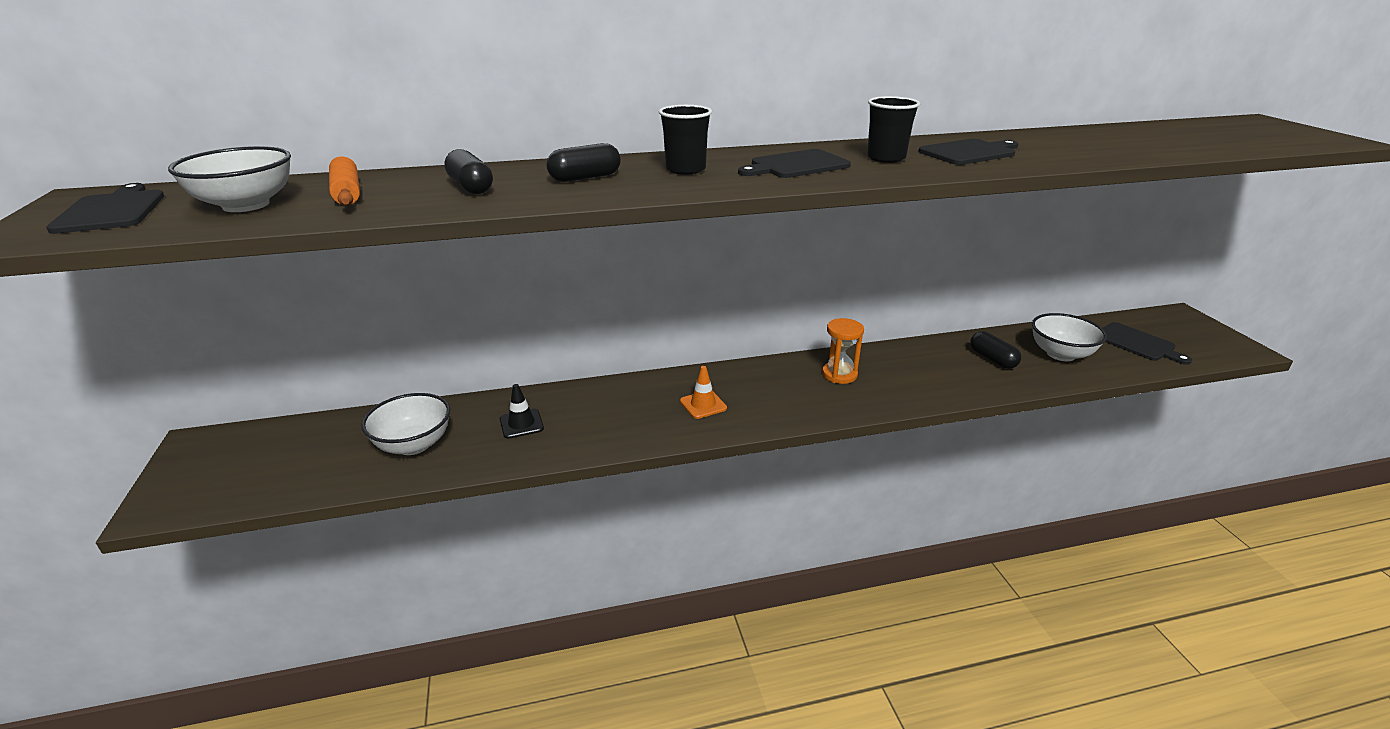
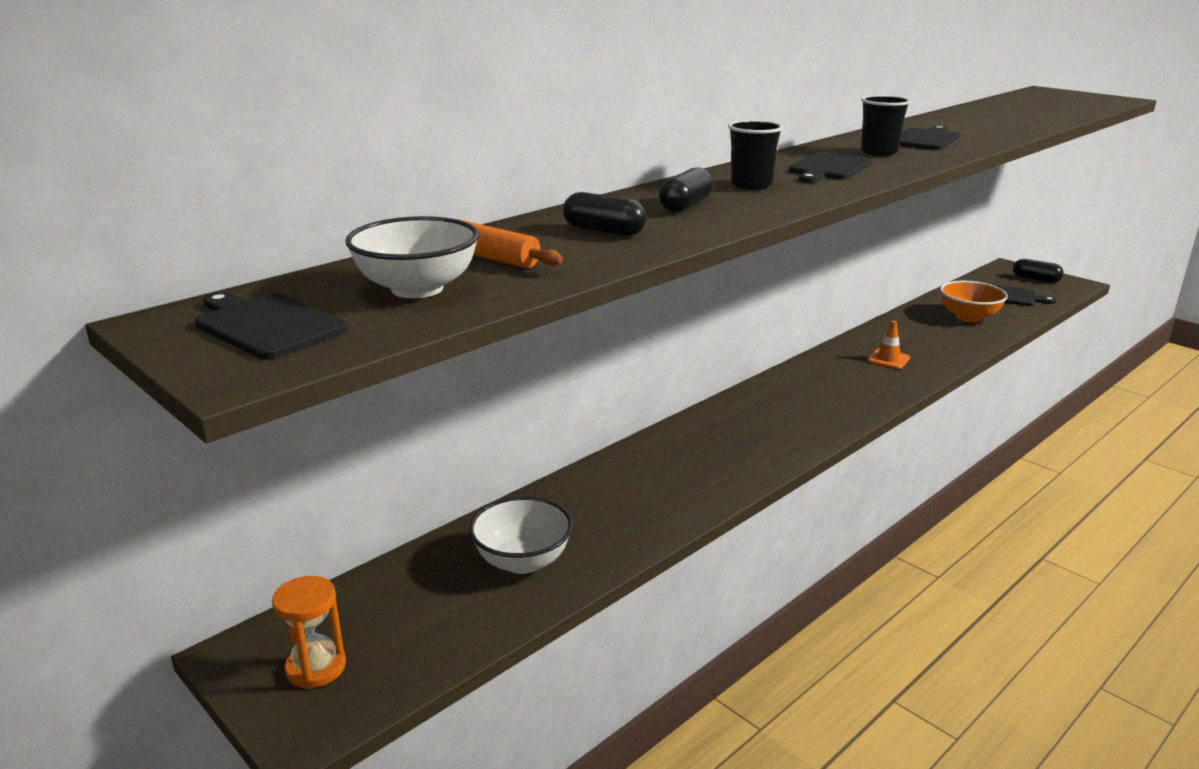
camera: 30 degrees left, 5 degrees down
(521, 424) = (607, 505): black traffic cone -> none
(703, 405) = (753, 435): orange traffic cone -> orange traffic cone (888, 359)
(839, 375) = (831, 377): orange hourglass -> orange hourglass (316, 667)
(992, 359) = (927, 334): black capsule -> black capsule (1035, 279)
(1061, 354) = (968, 317): white bowl -> orange bowl

